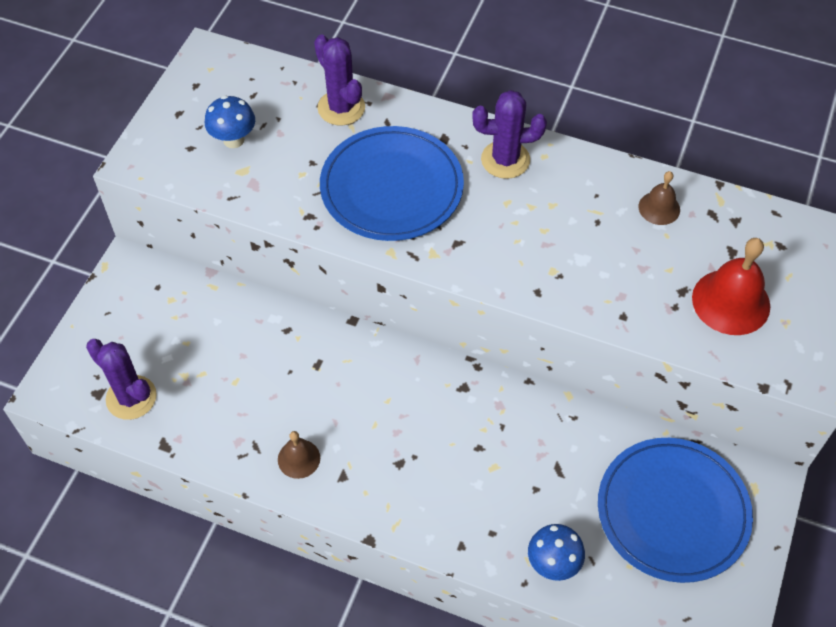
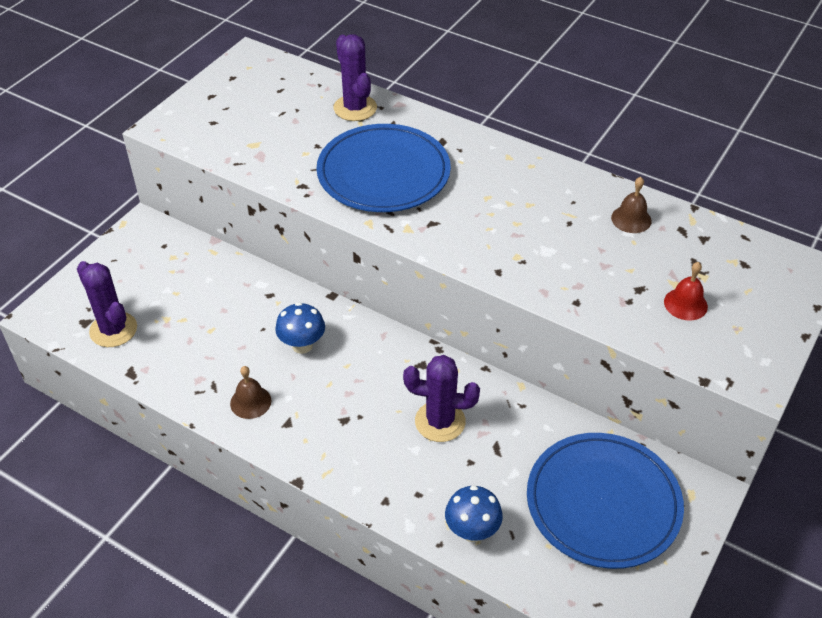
camera: 10 degrees right, 10 degrees down
(233, 140) = (252, 121): blue mushroom -> blue mushroom (302, 345)
(505, 160) = (494, 164): purple cactus -> purple cactus (440, 421)
(731, 302) = (685, 304): red bell -> red bell, size x0.56

